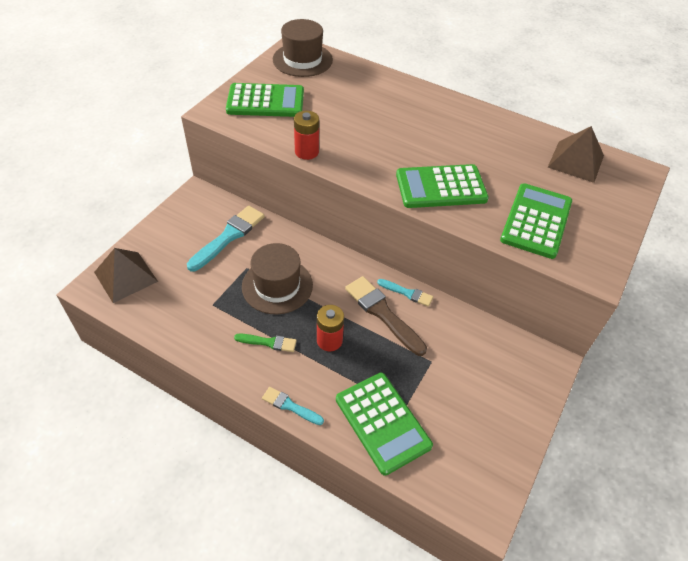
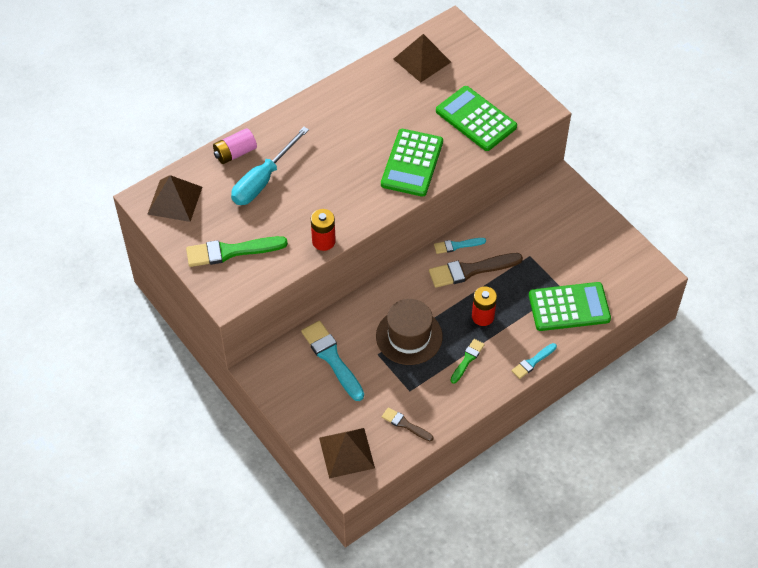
camera: 65 degrees left, 5 degrees up
(170, 313) = (405, 424): none -> brown brush
(265, 101) = (231, 251): green calculator -> green brush
(302, 60) = (174, 200): brown hat -> brown pyramid
(354, 99) = (263, 180): none -> turquoise screwdriver
(373, 77) = (235, 153): none -> pink battery
(407, 293) = (457, 245): turquoise brush -> turquoise brush turned 150 degrees counterclockwise

